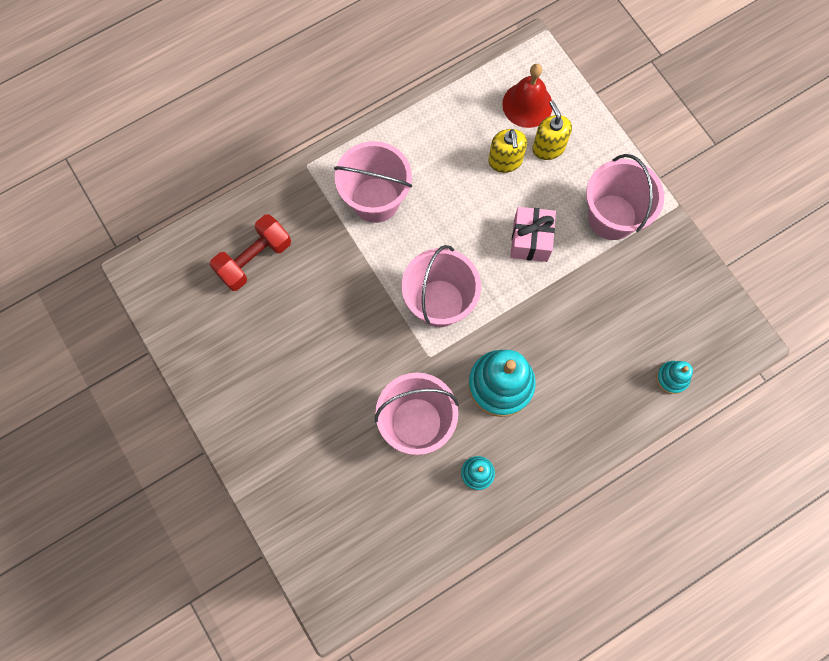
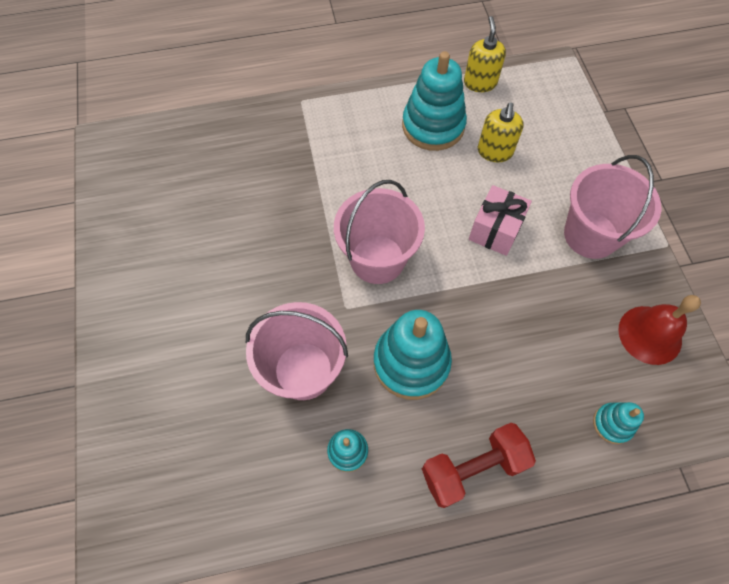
camera: 20 degrees right, 10 degrees down
(254, 259) = (214, 162): red dumbbell -> red dumbbell (473, 468)
(375, 200) = (353, 147): pink bucket -> none
(440, 152) = (433, 126): none -> turquoise stacking toy
(527, 104) = (534, 111): red bell -> red bell (650, 334)
(548, 147) = (543, 152): yellow soap dispenser -> yellow soap dispenser (480, 83)

